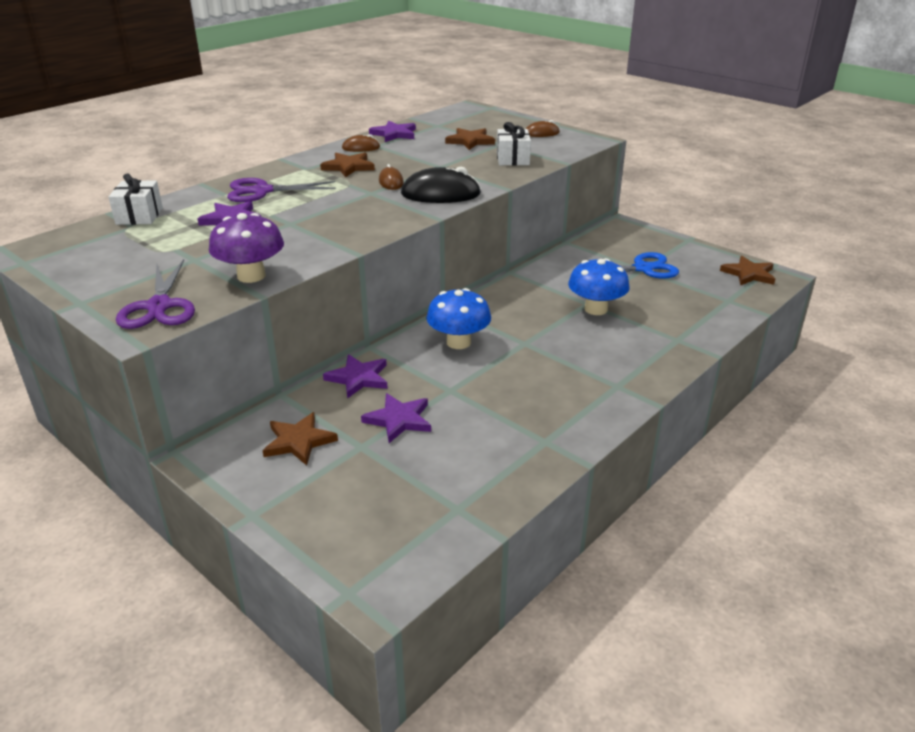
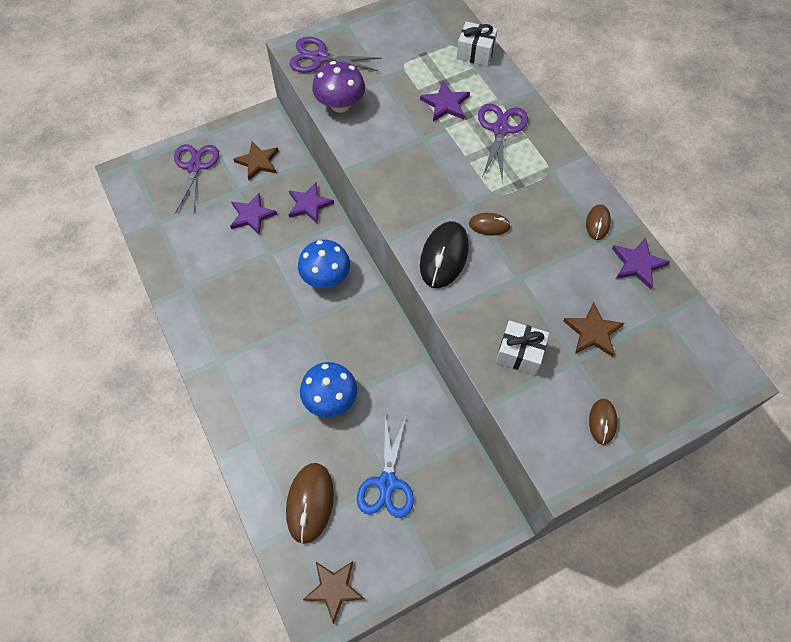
camera: 110 degrees right, 30 degrees up
(331, 506) = (194, 167): none -> purple scissors
(348, 167) = (542, 201): brown star -> none
(699, 298) = (310, 503): none -> brown mouse

